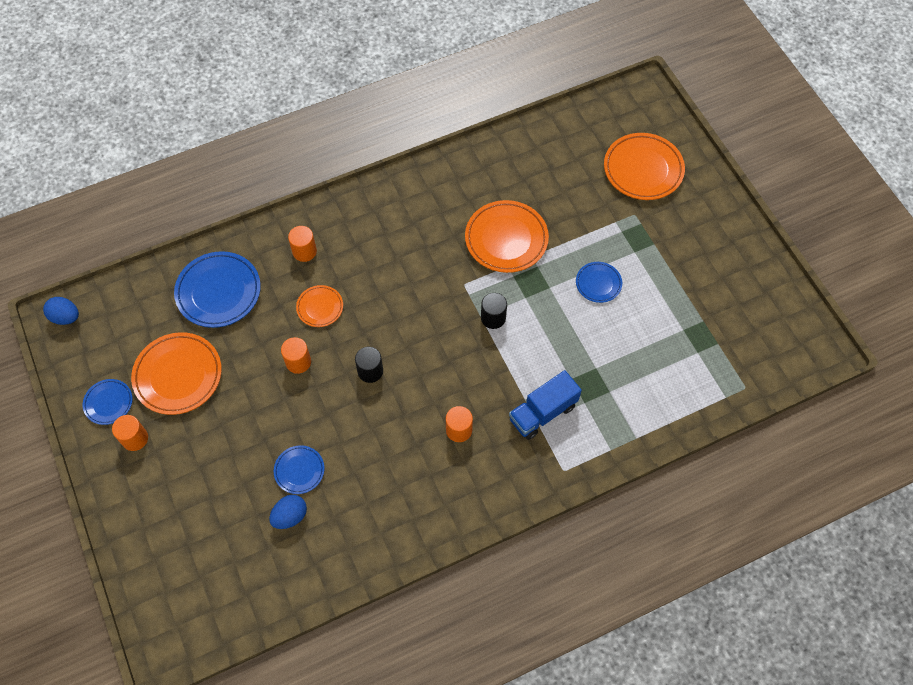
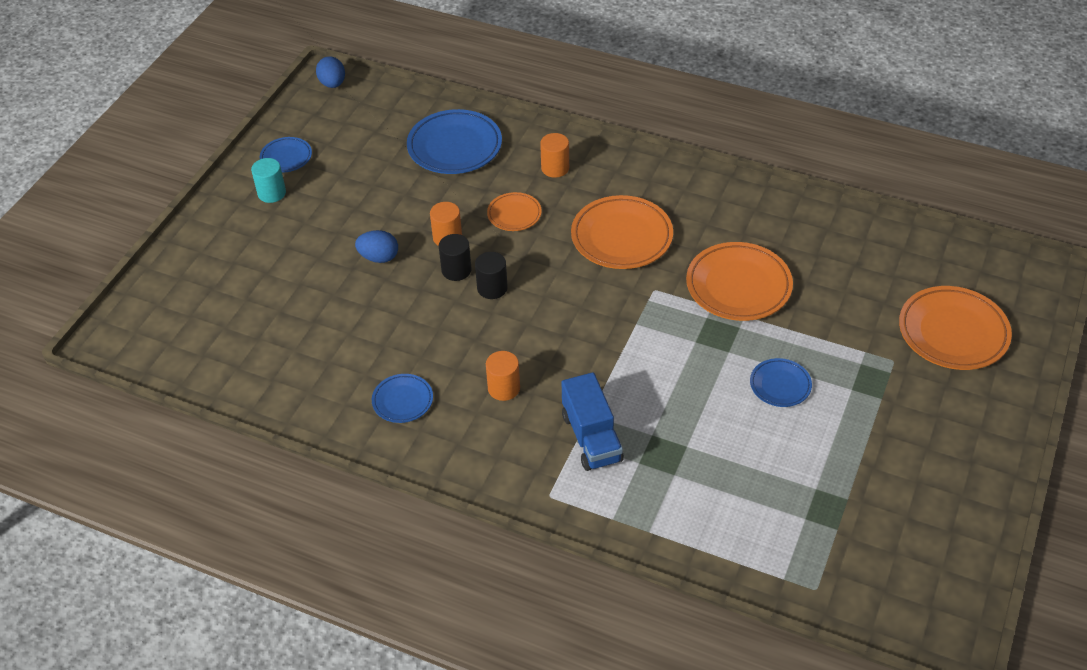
camera: 50 degrees right, 15 degrees down
(135, 438) = (272, 193): orange cylinder -> turquoise cylinder
(178, 375) = (353, 177): orange plate -> orange plate (621, 237)
(290, 516) = (300, 333): blue egg -> blue egg (379, 257)
(299, 470) = (348, 309): blue plate -> blue plate (402, 401)
(493, 318) = (645, 333): black cylinder -> black cylinder (456, 270)
(542, 412) = (591, 437): blue truck -> blue truck turned 120 degrees counterclockwise

